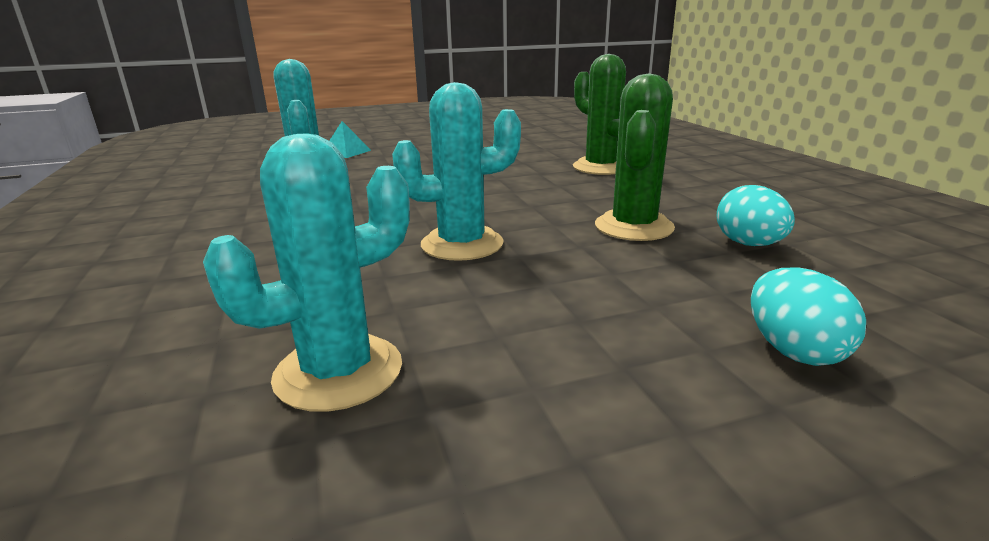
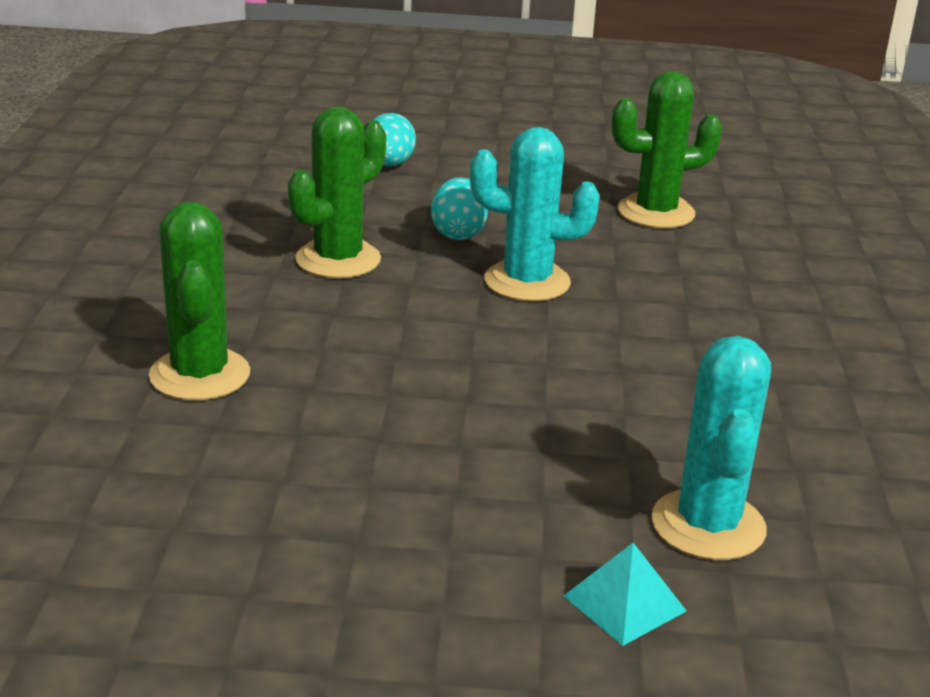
camera: 160 degrees left, 5 degrees up
(338, 372) = (656, 212): turquoise cactus -> green cactus
(749, 244) = (272, 219): turquoise egg -> turquoise egg (458, 234)

